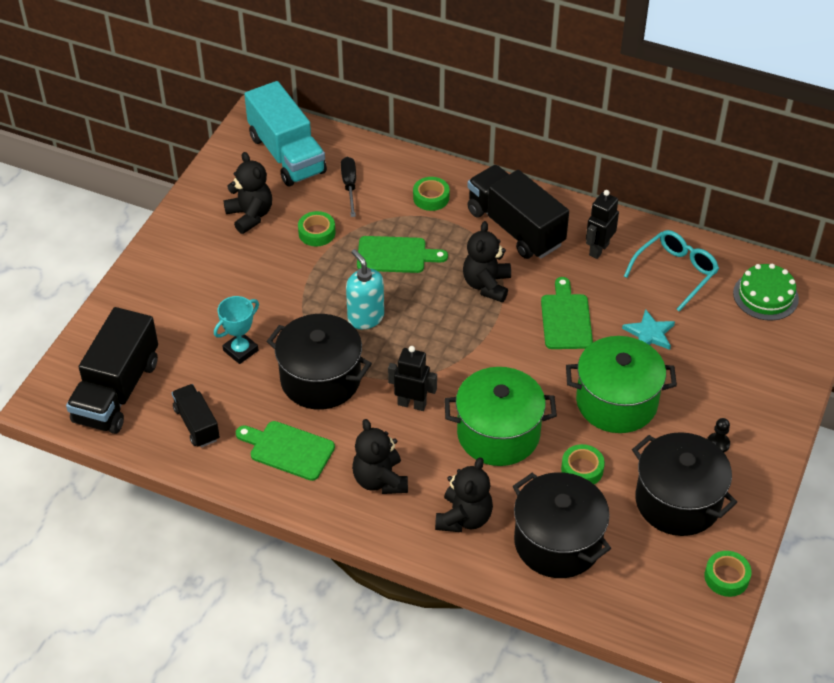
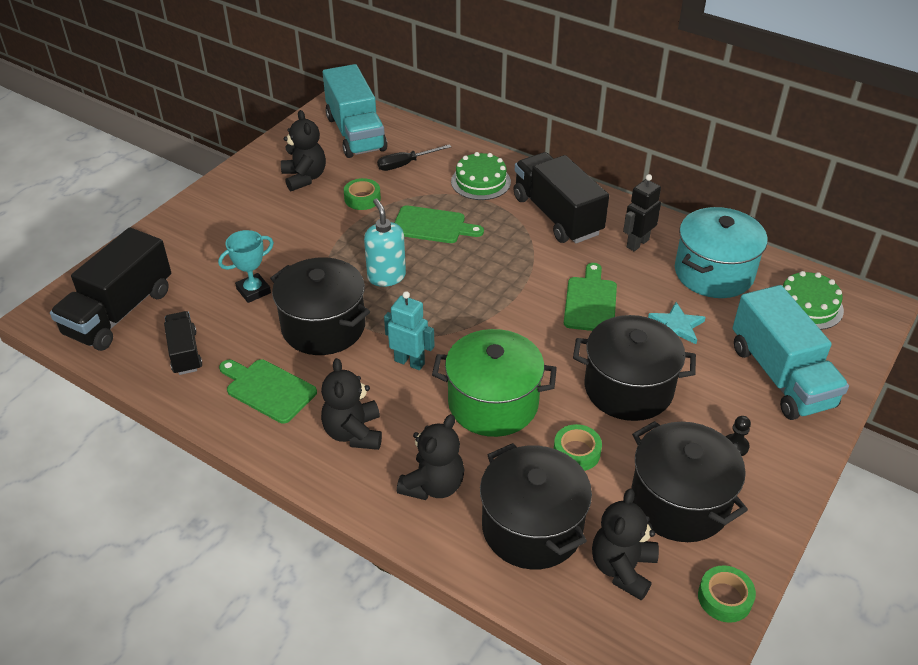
camera: 10 degrees right, 5 degrees down
(349, 186) = (406, 164): black screwdriver -> black screwdriver turned 120 degrees counterclockwise
(412, 404) = (409, 362): black robot -> turquoise robot
(431, 198) = (480, 181): green tape -> green cake
(487, 285) = (516, 262): black teddy bear -> black teddy bear (622, 568)
(616, 402) = (628, 388): green pot -> black pot
(675, 272) = (714, 273): turquoise glasses -> turquoise pot
(749, 371) = (781, 376): none -> turquoise truck

